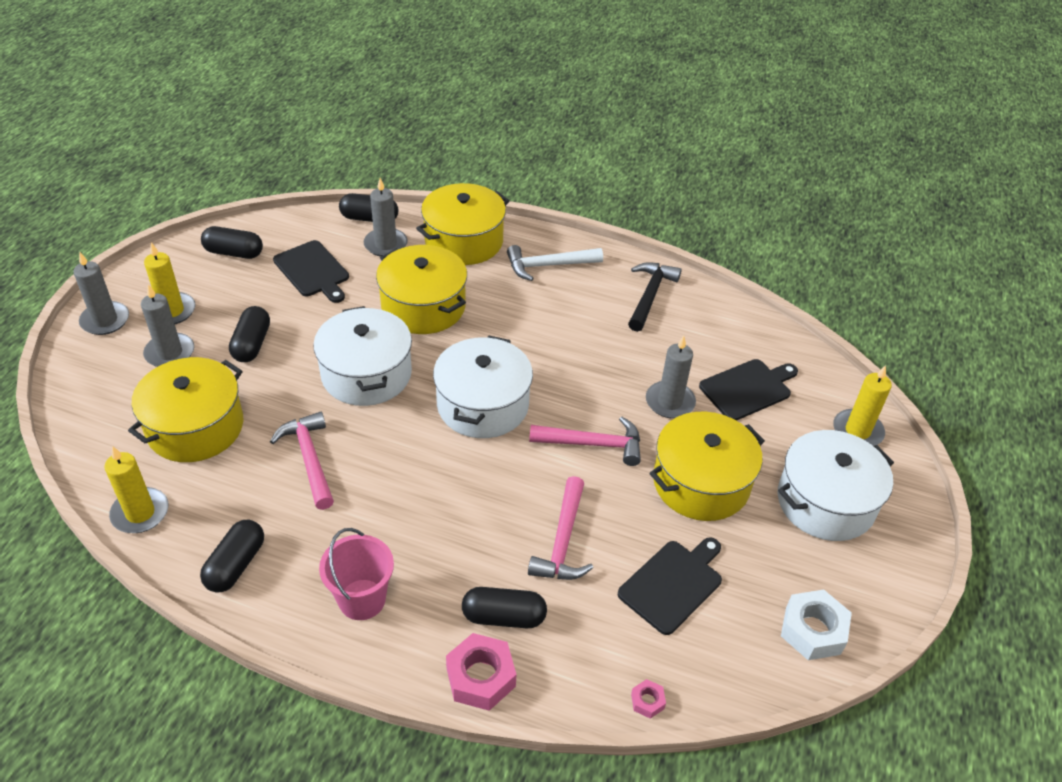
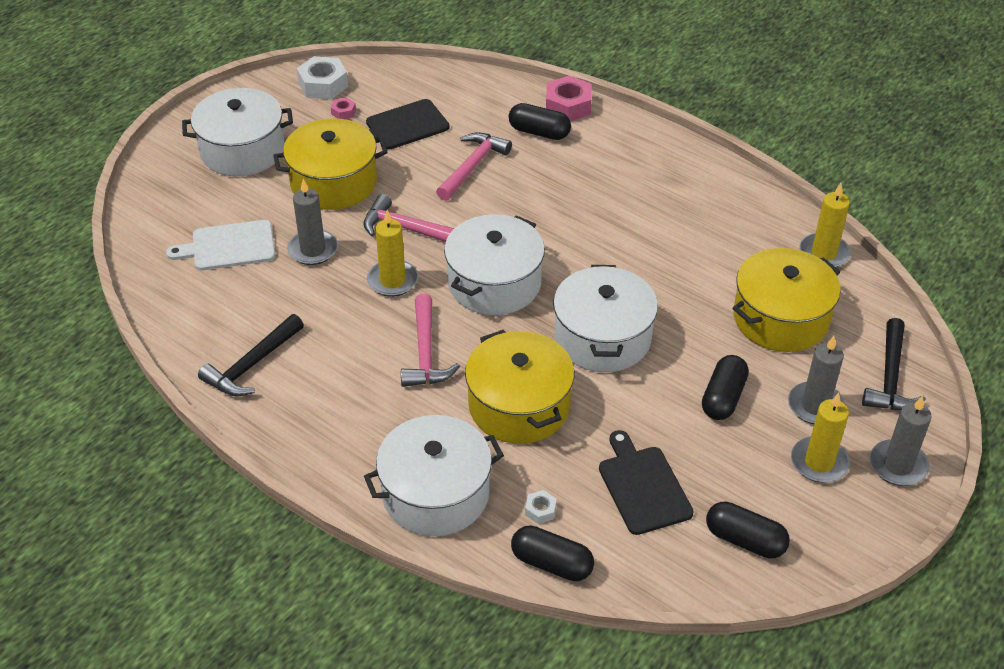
camera: 160 degrees left, 0 degrees up
(95, 390) = (890, 377): none -> black hammer
(236, 565) = (740, 201): black capsule -> none
(309, 459) = (671, 267): pink hammer -> pink hammer (425, 352)
(362, 599) = (642, 161): pink bucket -> none
(385, 244) = (540, 510): grey candle -> white nut
(464, 241) = (435, 493): yellow pot -> white pot
(548, 265) = (346, 431): white hammer -> none
(647, 701) = (461, 75): pink nut -> pink nut (343, 112)
(748, 389) = (229, 246): black cutting board -> white cutting board
(857, 431) = (163, 192): yellow candle -> yellow candle (393, 280)

